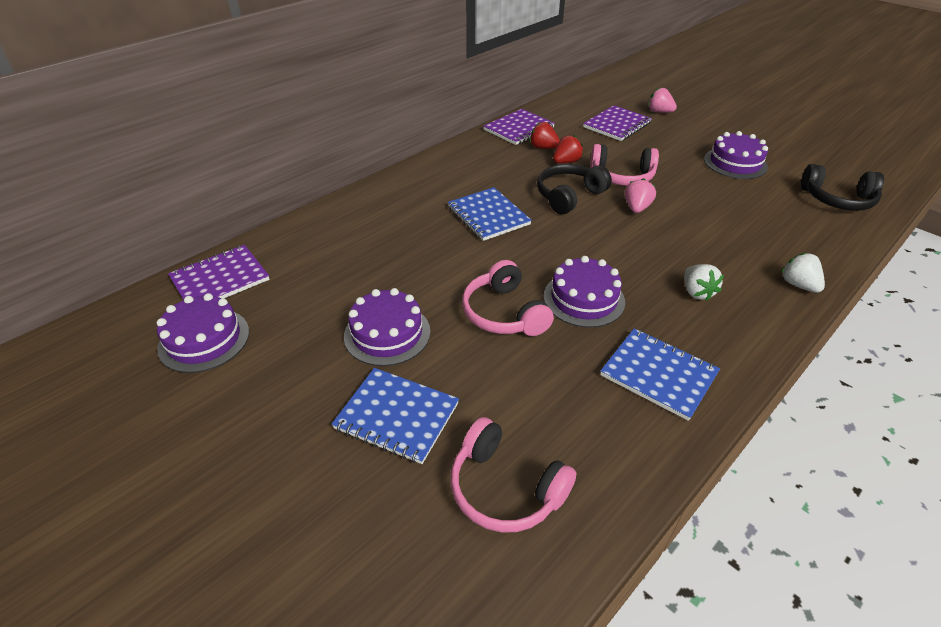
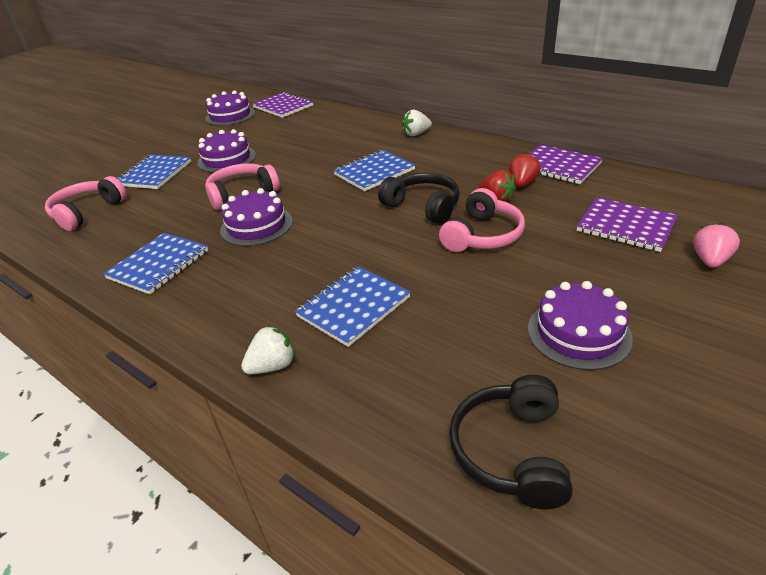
camera: 85 degrees right, 5 degrees down
(622, 176) = (482, 235): pink headphones -> pink headphones turned 150 degrees counterclockwise
(636, 208) = (413, 247): pink strawberry -> none
(696, 292) = (262, 287): white strawberry -> white strawberry (416, 134)
(720, 243) = (353, 307): none -> blue notebook

